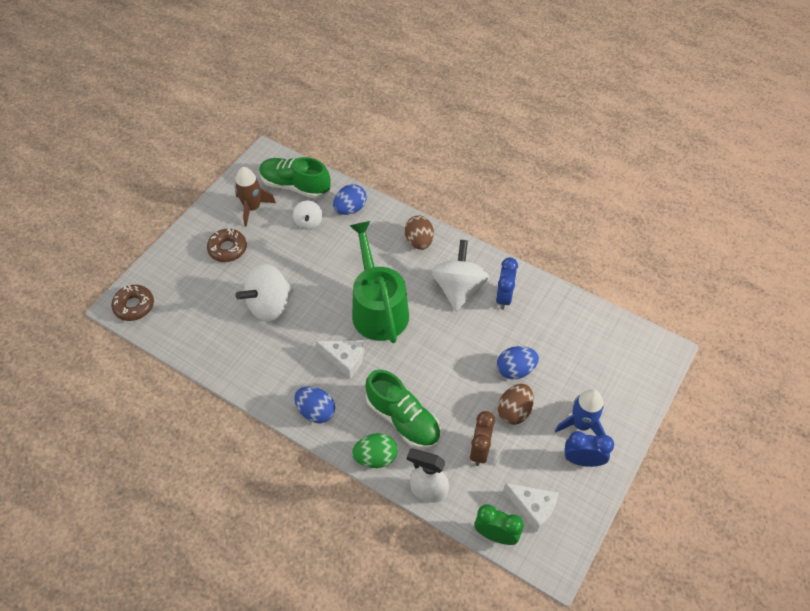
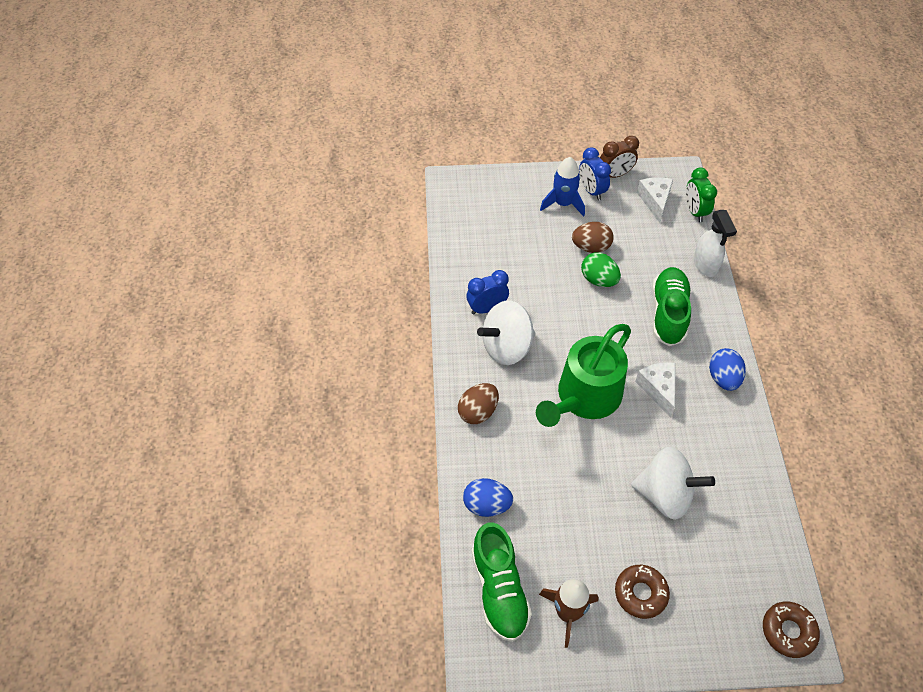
camera: 125 degrees left, 0 degrees up
(308, 222) = (538, 534): white spinning top -> none
(376, 457) = (716, 312): green egg -> green egg (598, 280)
(479, 450) = (644, 251): brown clock -> brown clock (615, 174)
(515, 370) = (553, 264): blue egg -> none

